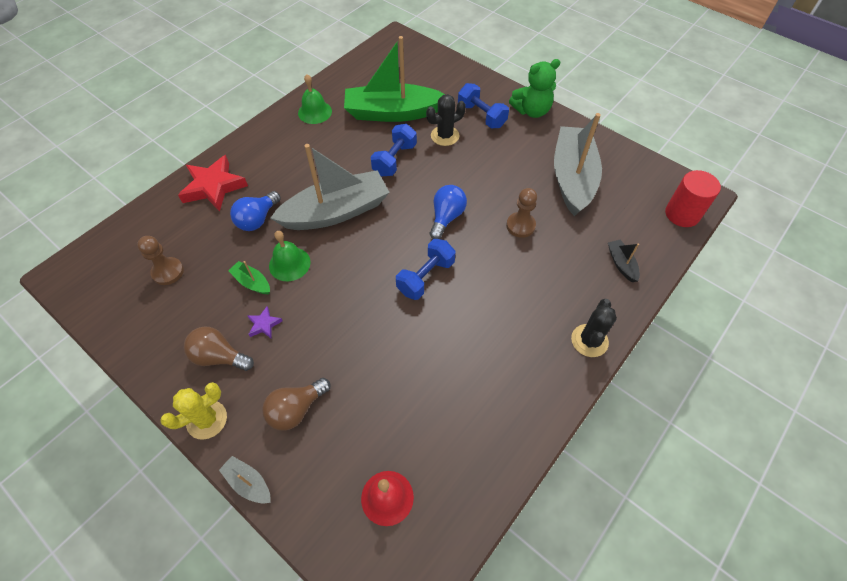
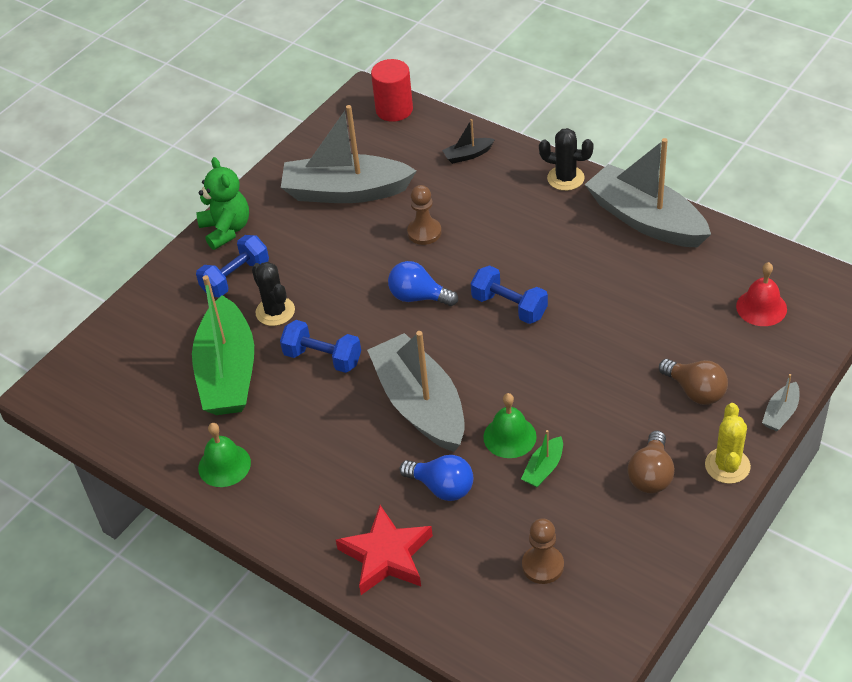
camera: 90 degrees left, 10 degrees down
(207, 420) = (727, 466): yellow cactus -> yellow cactus turned 45 degrees clockwise
(264, 324) = (600, 442): purple star -> none
(526, 405) = (646, 220): none -> grey boat

